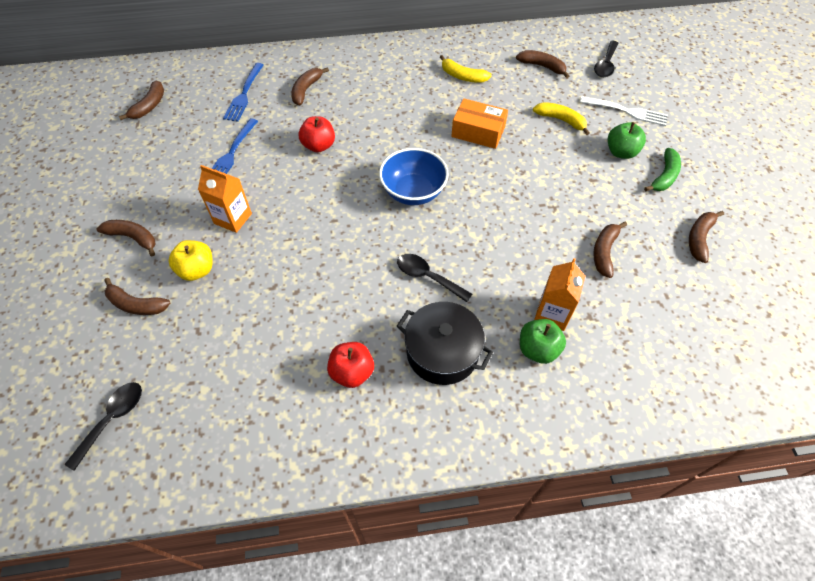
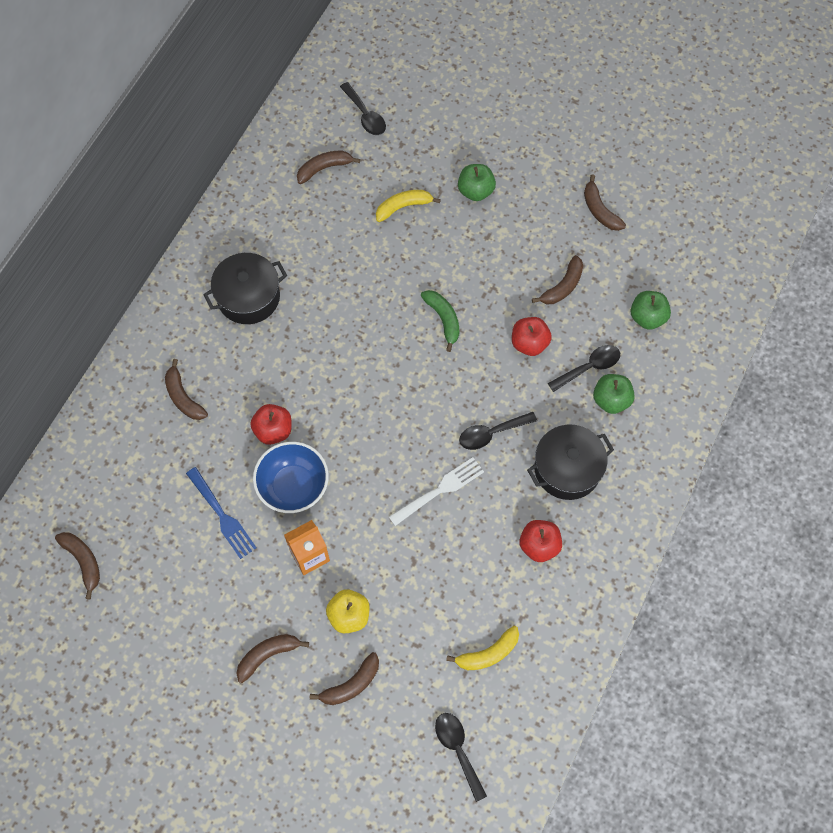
camera: 55 degrees left, 10 degrees up
(244, 94) = (141, 459): blue fork -> none
(408, 81) = (248, 297): none -> black pot
(413, 192) = (393, 385): blue bowl -> blue bowl (293, 486)
(462, 76) = (281, 245): yellow banana -> yellow banana (488, 653)
(478, 132) = (364, 284): orange box -> none
(531, 258) = (529, 343): none -> red apple
(552, 314) = (589, 367): orange carton -> black spoon
(604, 252) = (562, 286): brown banana -> brown banana turned 105 degrees counterclockwise
(626, 111) = (434, 148): white fork -> white fork (439, 491)
(643, 332) = (647, 317): none -> green apple
(664, 176) = (524, 181): green banana -> green banana (443, 319)

